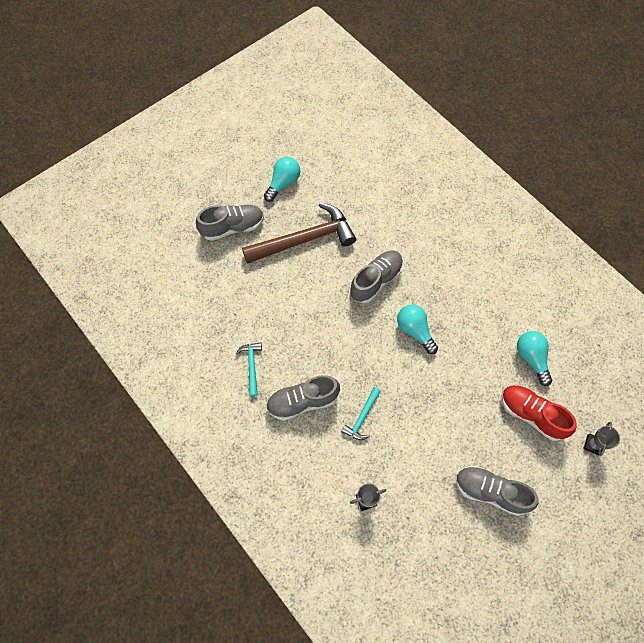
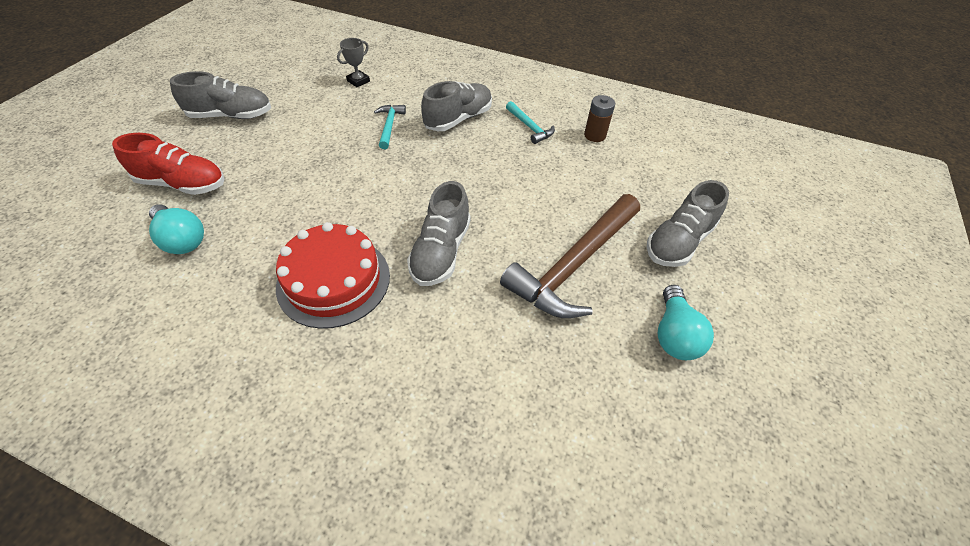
camera: 150 degrees right, 15 degrees down
(209, 335) = (594, 135): none -> brown battery
(415, 331) = (360, 215): turquoise light bulb -> none
(444, 287) = (334, 280): none -> red cake
(593, 445) = (98, 181): grey trophy -> none

